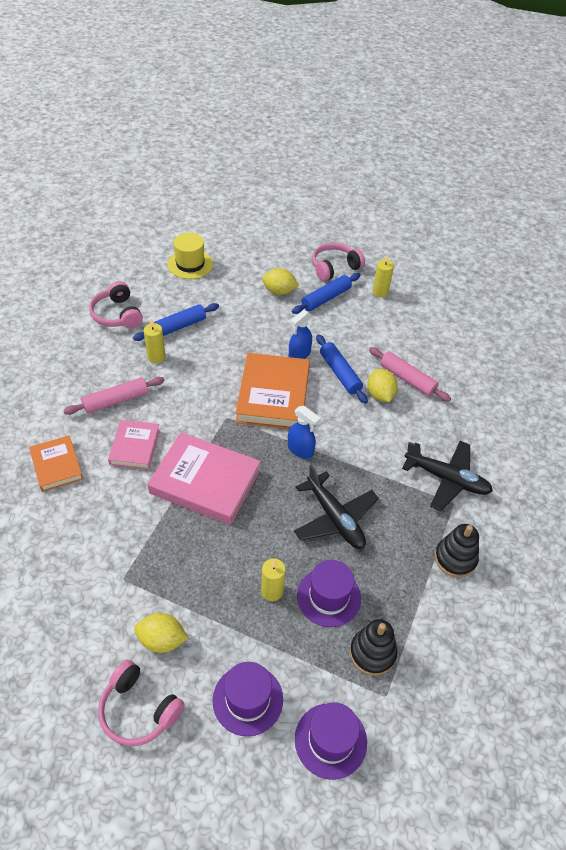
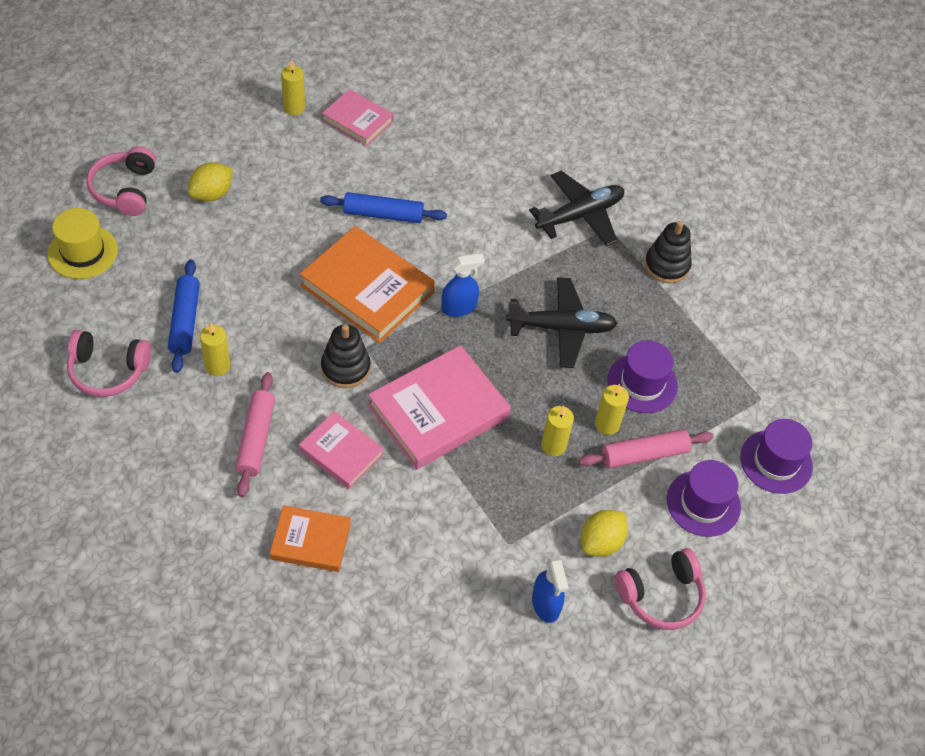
camera: 60 degrees left, 5 degrees up
(227, 565) = (553, 445): none -> yellow candle
(299, 354) = (327, 233): blue spray bottle -> blue spray bottle (546, 604)
(326, 298) = (261, 159): blue rolling pin -> none
(334, 267) = (218, 122): pink headphones -> pink headphones (125, 189)
(372, 653) = (717, 384): black stacking toy -> black stacking toy (345, 368)
(380, 395) = (439, 200): yellow lemon -> none
(402, 324) = (358, 121): none -> pink book
(407, 379) = (436, 165): pink rolling pin -> pink rolling pin (644, 454)

